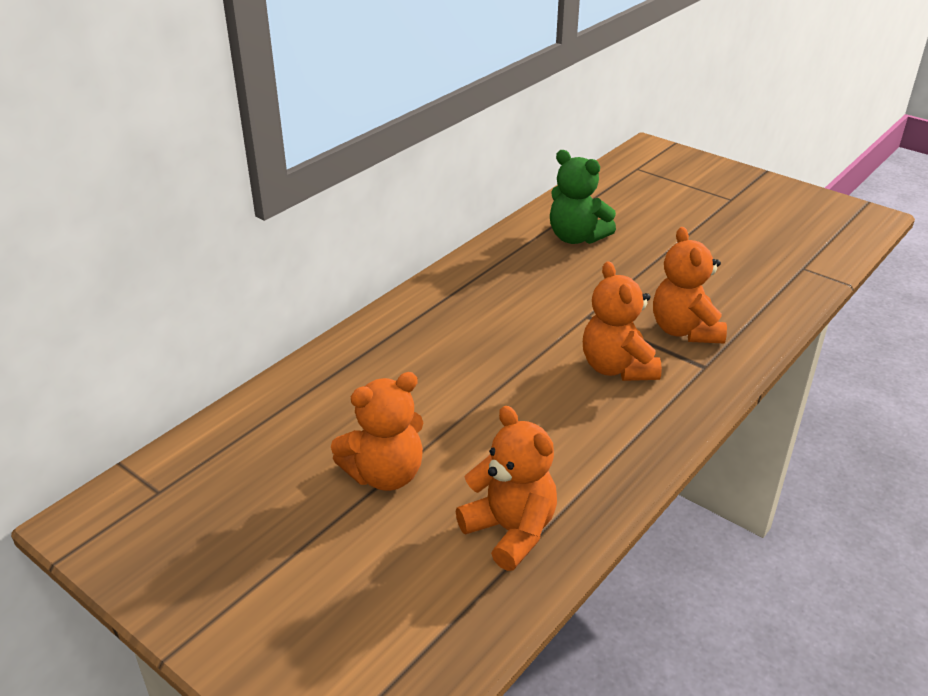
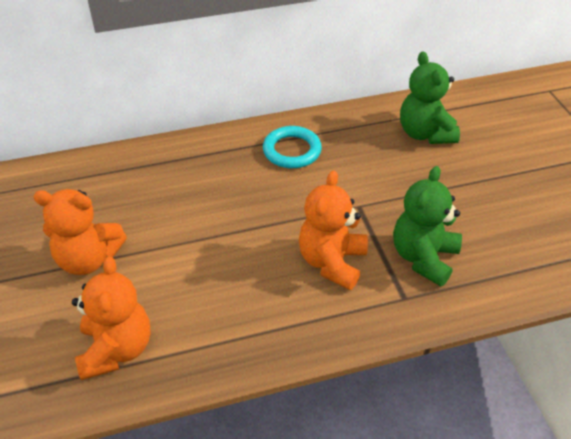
camera: 35 degrees right, 10 degrees up
(475, 297) = (292, 151): none -> turquoise ring
(685, 330) = (423, 257): orange teddy bear -> green teddy bear

